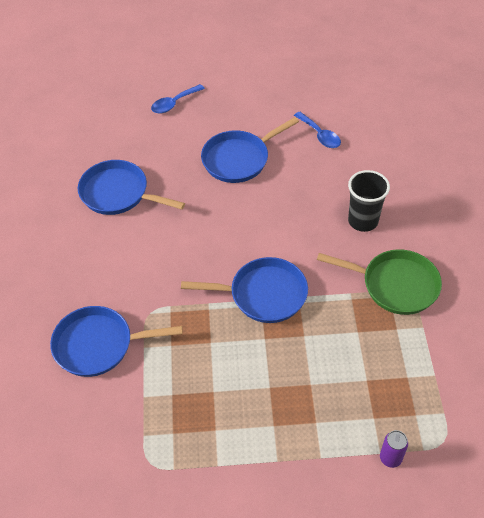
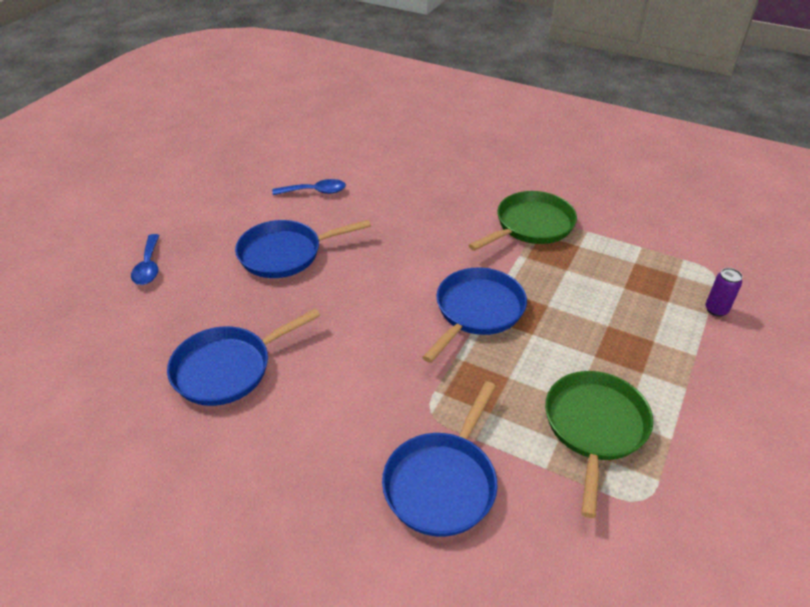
camera: 60 degrees left, 10 degrees down
(197, 412) = (594, 427): none -> green pan
(239, 159) = (285, 254): blue pan -> blue pan turned 75 degrees clockwise
(363, 221) = (443, 212): black cup -> none

